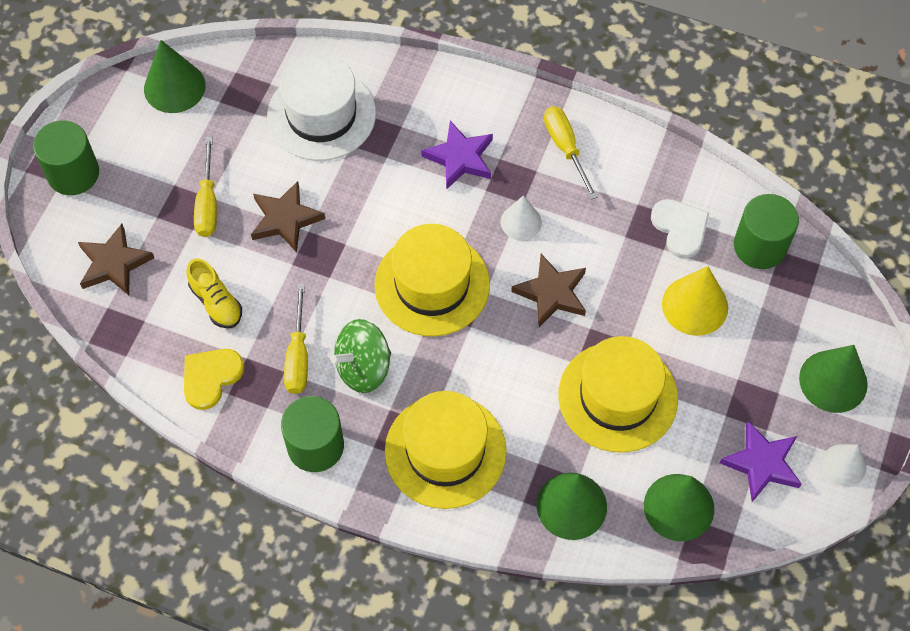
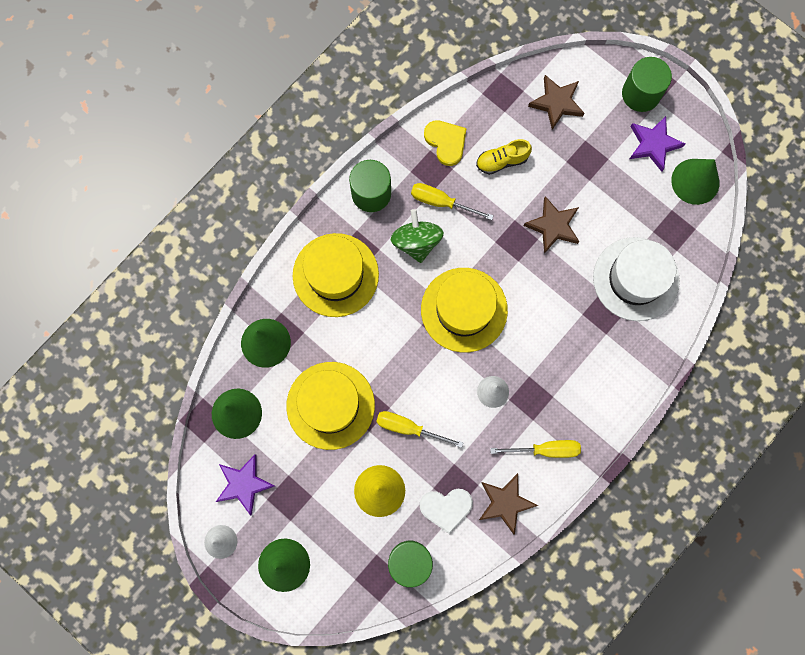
camera: 110 degrees right, 15 degrees up
(208, 203) = (585, 177): yellow screwdriver -> yellow screwdriver (409, 428)
(460, 158) = (563, 367): purple star -> purple star (653, 144)
(551, 293) = (427, 391): brown star -> brown star (505, 503)

